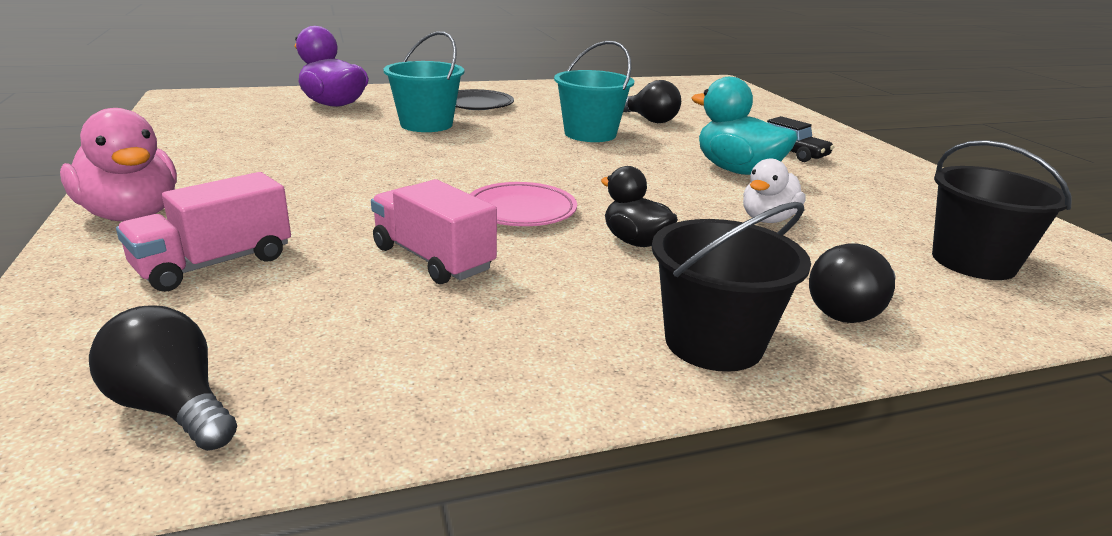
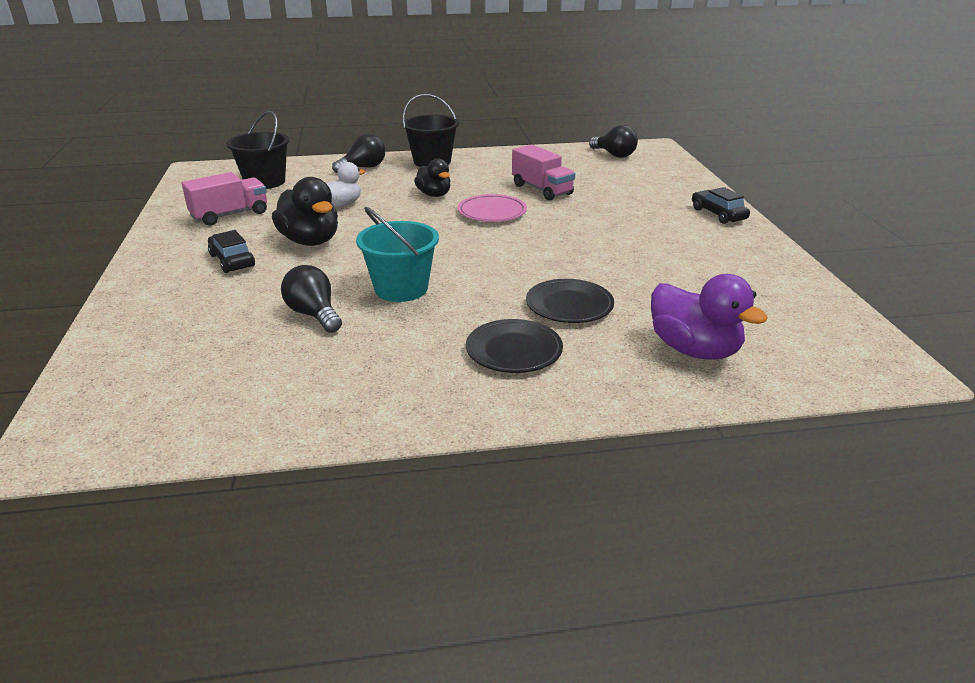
camera: 170 degrees left, 5 degrees up
(132, 215) = (718, 214): pink duck -> black car
(214, 264) = (644, 190): pink truck -> pink truck (230, 215)
(426, 124) = (569, 306): turquoise bucket -> black plate
(737, 171) = (310, 241): turquoise duck -> black duck

